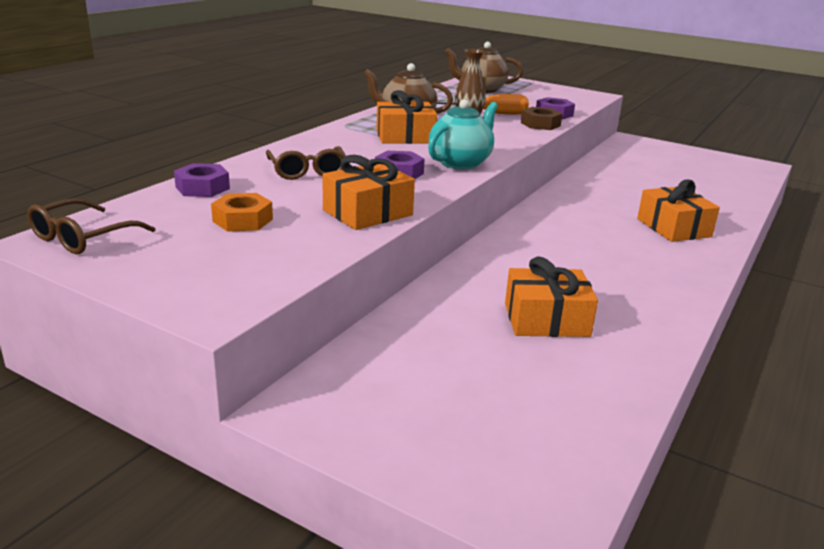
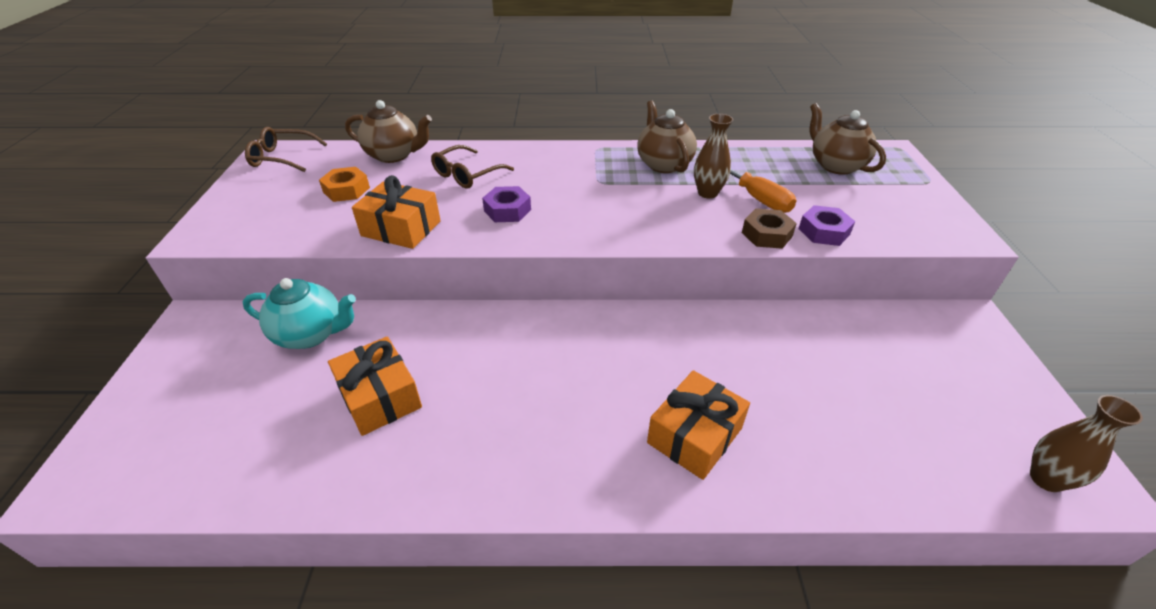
camera: 60 degrees right, 15 degrees up
(202, 188) = (394, 155): purple nut -> brown teapot
(405, 136) = (608, 181): orange gift -> none
(460, 163) = (570, 229): turquoise teapot -> turquoise teapot (311, 334)
(752, 171) = (1046, 479): none -> brown vase

